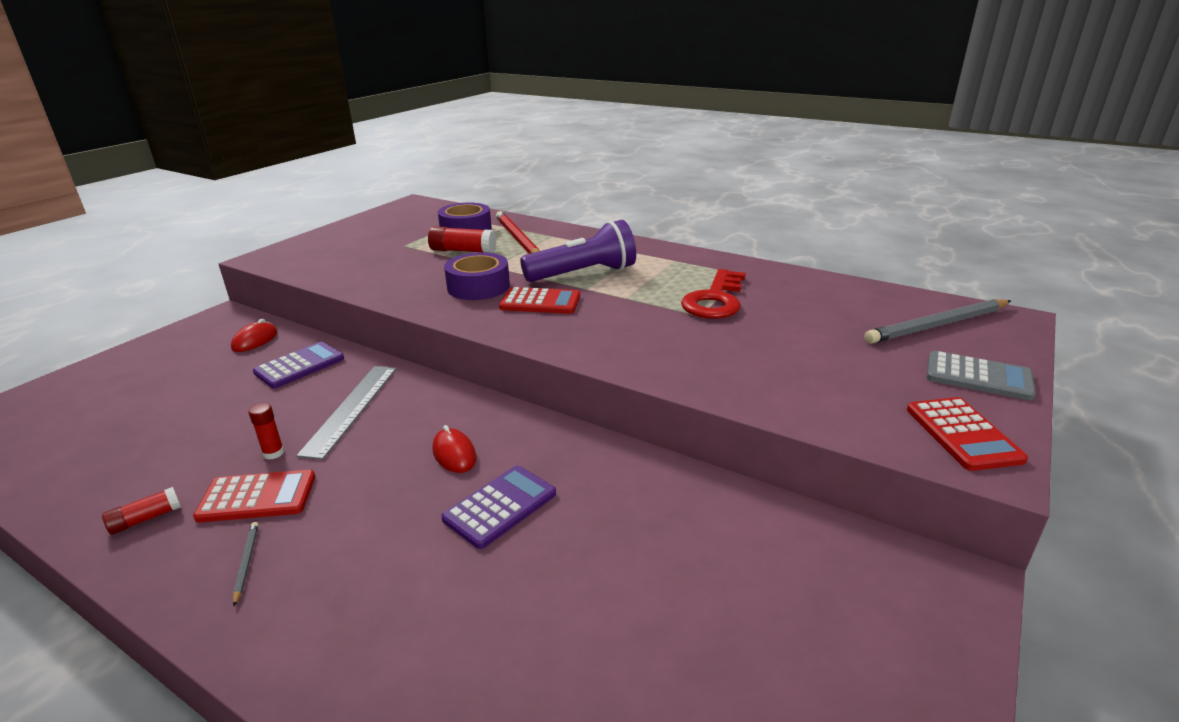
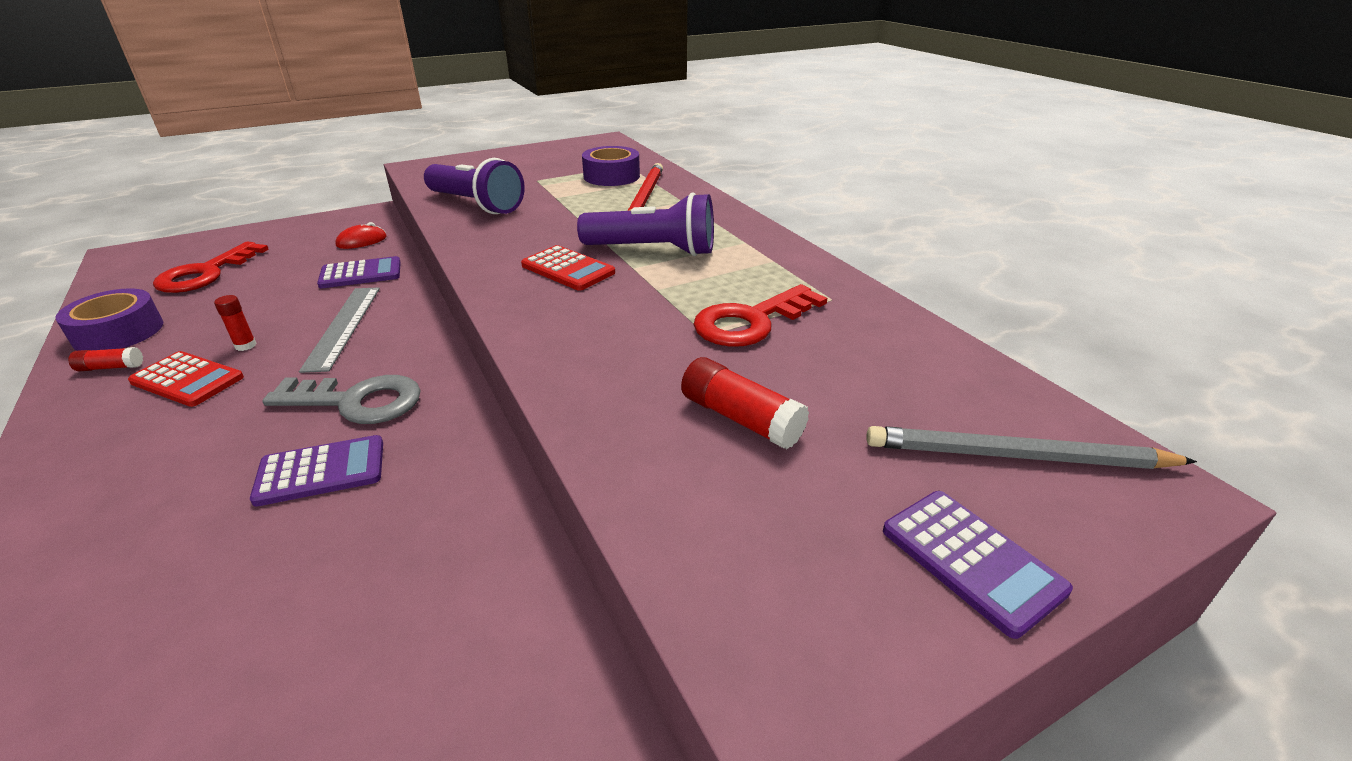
camera: 30 degrees right, 5 degrees up
(114, 413) = (206, 273): none -> red key
(246, 563) = (109, 434): grey pencil -> none
(351, 409) = (344, 326): grey ruler -> grey ruler turned 45 degrees counterclockwise
(380, 276) = (476, 204): none -> purple flashlight
(454, 454) = (357, 401): red mouse -> grey key
(463, 251) = (578, 197): red glue stick -> red glue stick (741, 419)
(478, 286) = (537, 237): purple tape -> purple tape (118, 332)
(962, 434) = (816, 636): red calculator -> none
(978, 377) = (971, 560): grey calculator -> purple calculator

